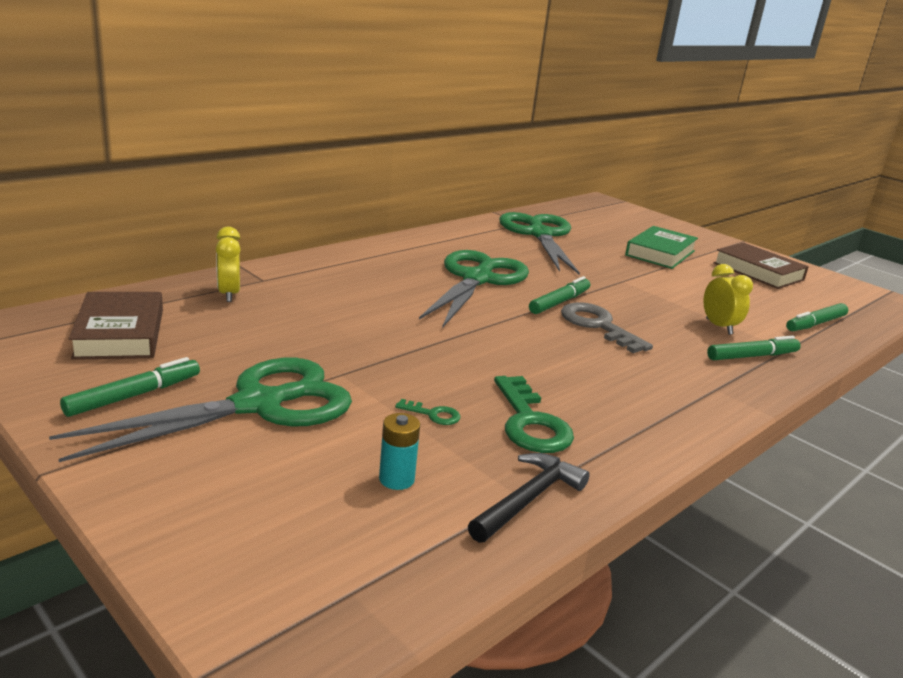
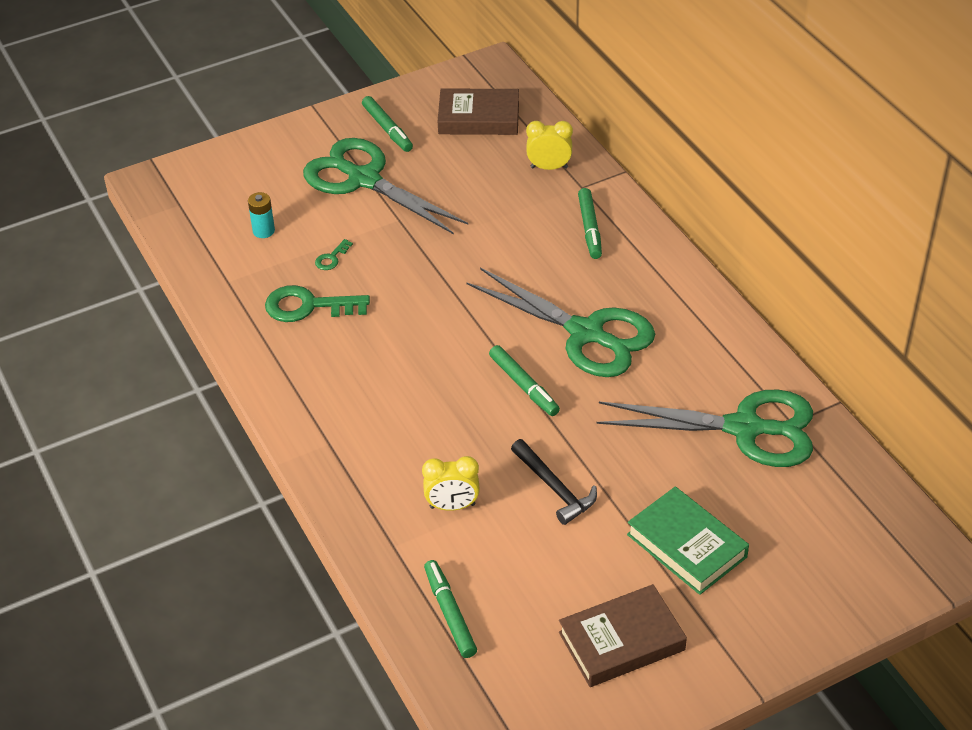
camera: 110 degrees right, 20 degrees up
(259, 405) = (364, 179): green scissors -> green scissors turned 150 degrees clockwise
(528, 499) = (225, 283): black hammer -> black hammer (554, 488)
(598, 325) = (465, 400): grey key -> none
(752, 356) = (383, 503): green marker -> green marker (590, 228)

